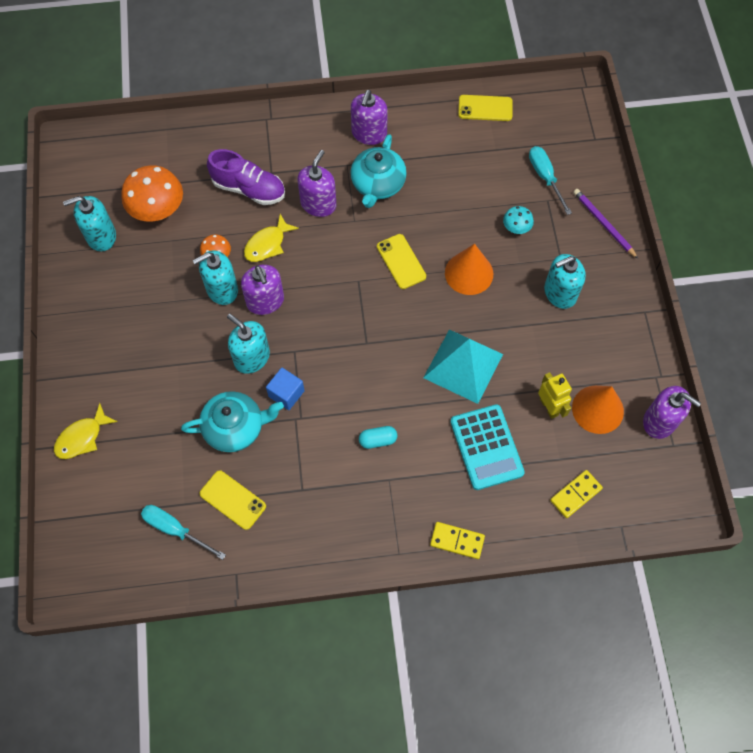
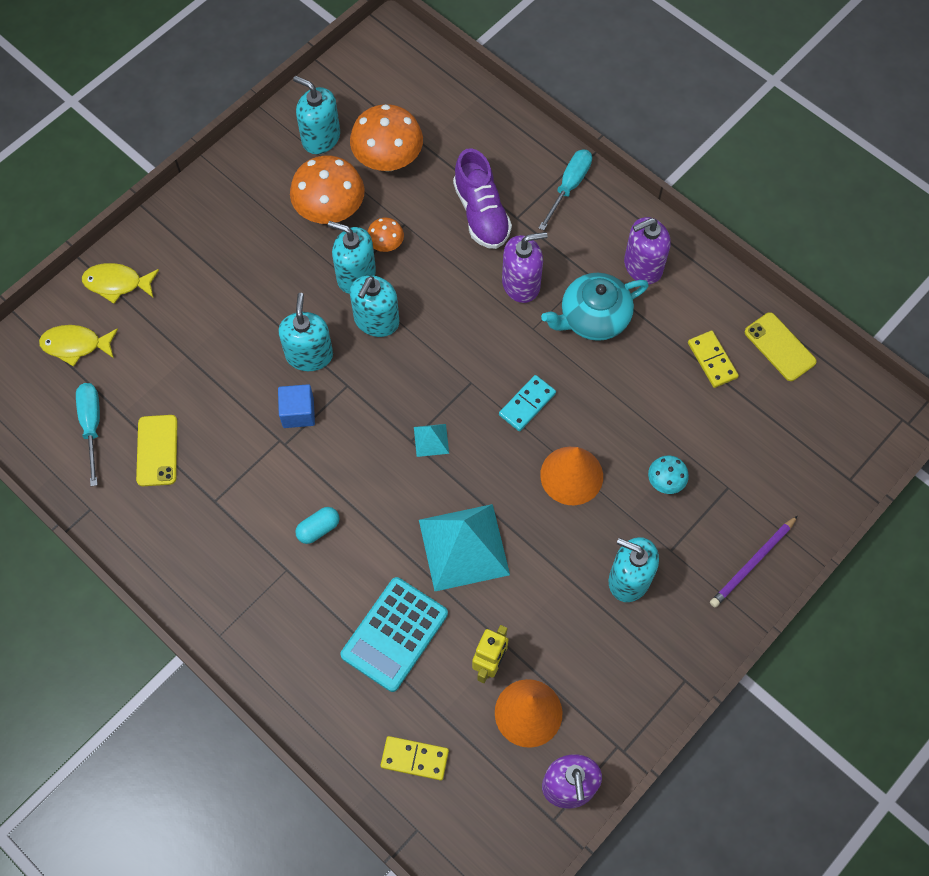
camera: 50 degrees right, 0 degrees up
(160, 270) = (330, 211): none -> orange mushroom
(235, 427) = (228, 396): turquoise teapot -> none
(265, 301) = (376, 320): purple soap dispenser -> turquoise soap dispenser
(267, 244) = (437, 275): yellow fish -> yellow fish (76, 345)
(376, 331) = (431, 440): none -> turquoise pyramid
(378, 440) = (318, 529): turquoise capsule -> turquoise capsule turned 75 degrees counterclockwise
(401, 261) = (527, 404): yellow phone -> turquoise domino
(457, 541) = (274, 679): yellow domino -> yellow domino (712, 360)
(545, 177) = (753, 465): turquoise screwdriver -> turquoise screwdriver (569, 187)
(603, 224) = (752, 563): purple pencil -> purple pencil turned 150 degrees counterclockwise

